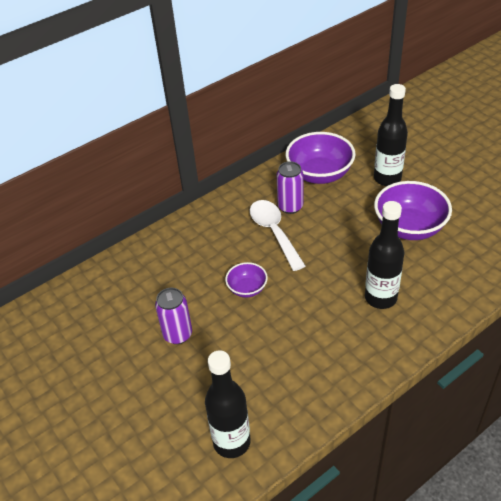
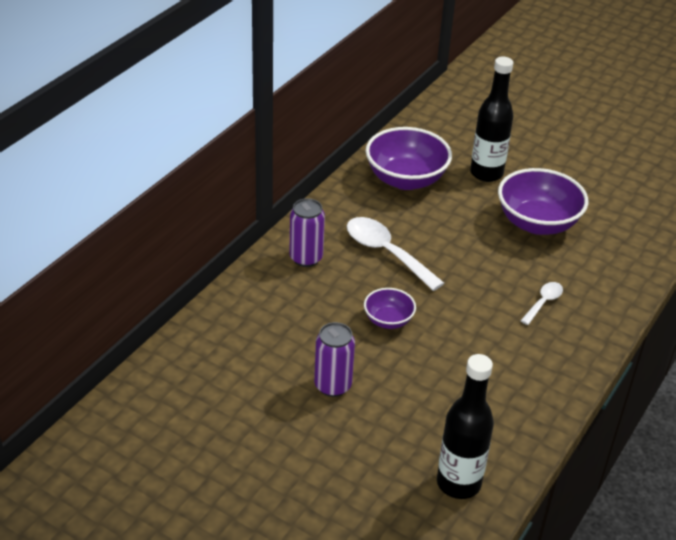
camera: 25 degrees left, 5 degrees down
(290, 206) = (390, 221): purple can -> purple can (306, 258)
(380, 298) = (543, 302): black bottle -> white spoon

